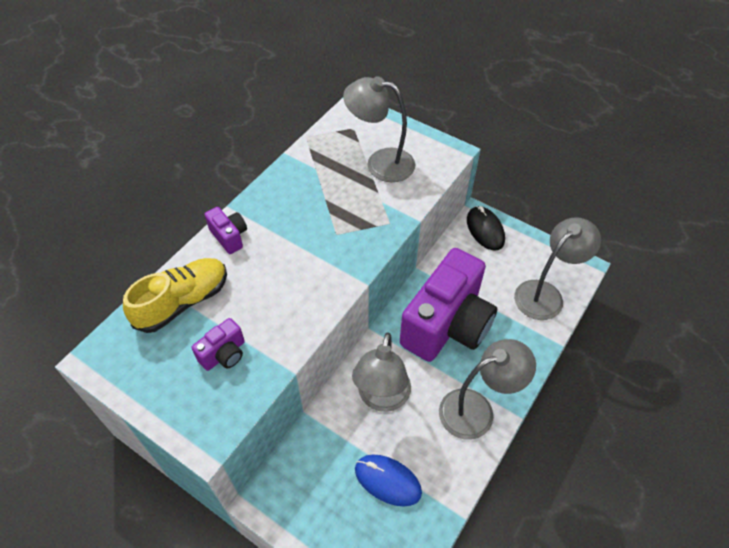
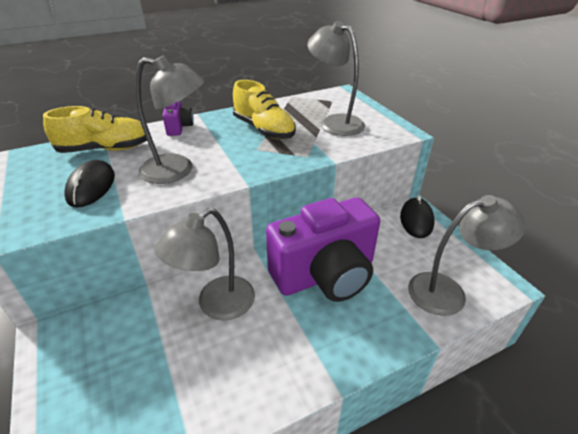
camera: 30 degrees right, 15 degrees down
(224, 354) = (91, 187): purple camera -> black mouse
(320, 203) = (264, 129): none -> yellow shoe
(387, 481) = (157, 379): blue mouse -> none
(477, 409) = (298, 361): grey lamp -> grey lamp (177, 170)

